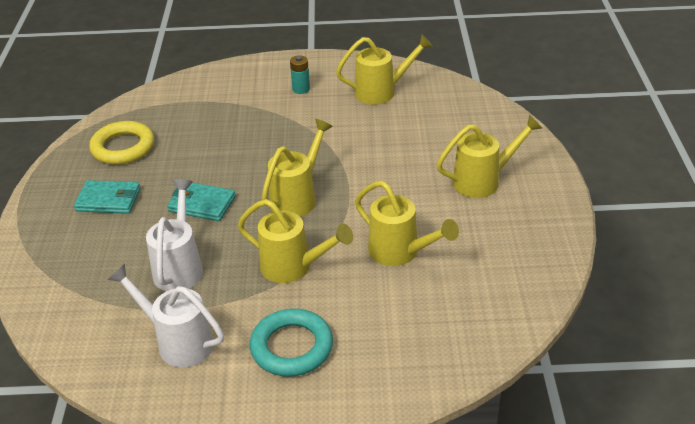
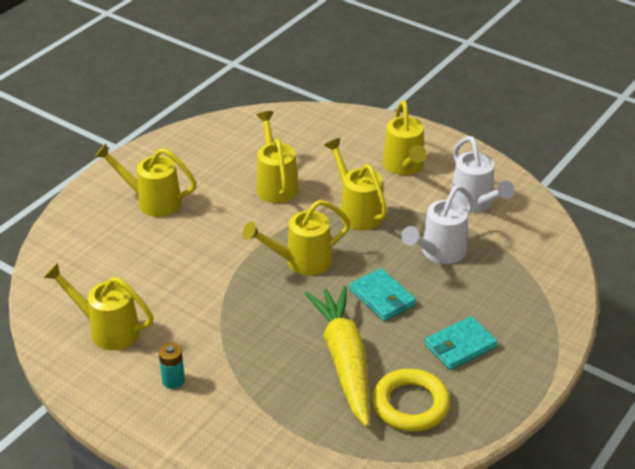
camera: 145 degrees left, 0 degrees up
(108, 200) = (460, 346): turquoise wallet -> turquoise wallet turned 75 degrees counterclockwise
(194, 150) = (344, 361): none -> yellow carrot
(292, 347) = (404, 167): turquoise ring -> yellow watering can

